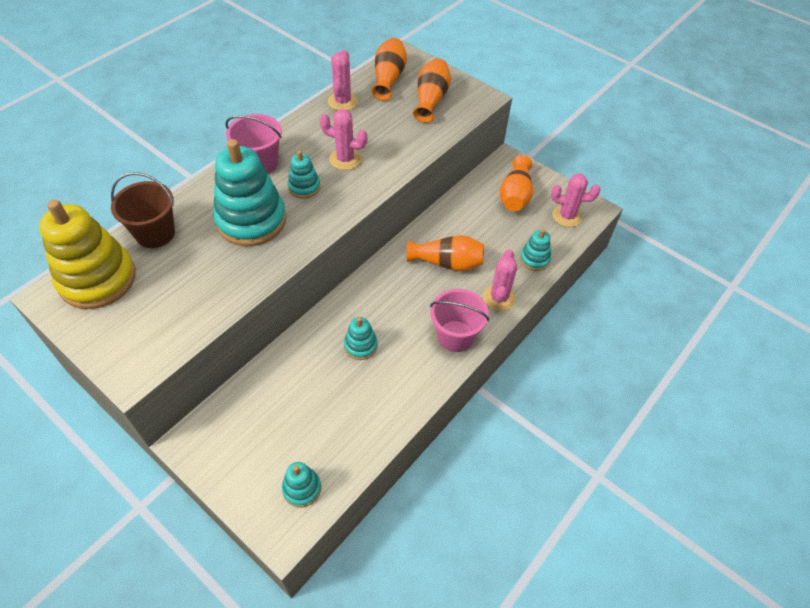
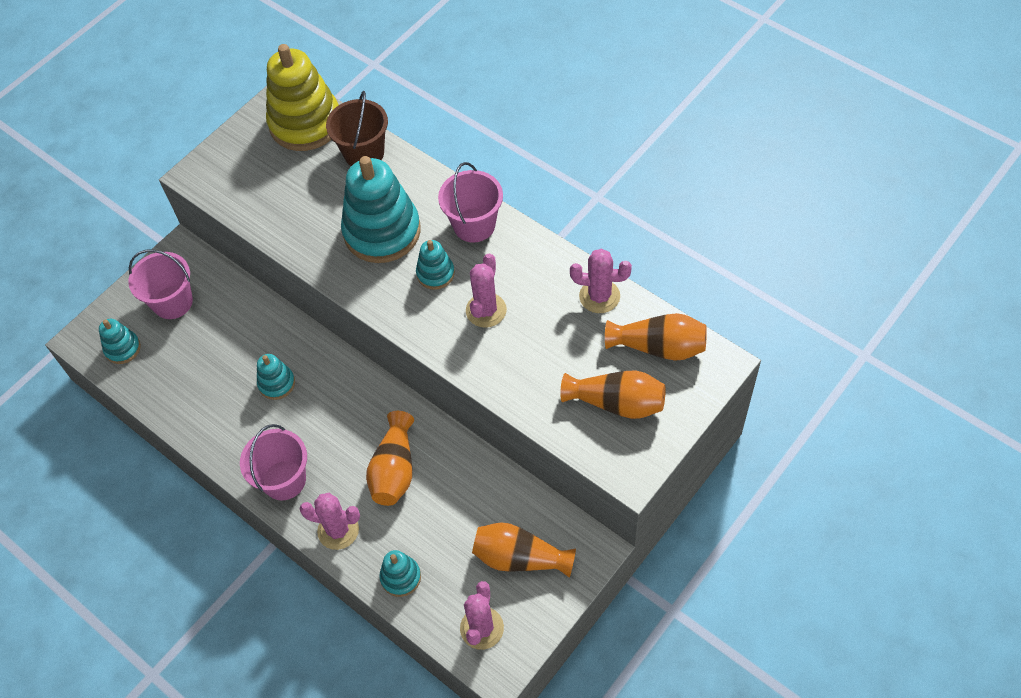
camera: 95 degrees right, 5 degrees up
(252, 443) = (173, 302): none -> pink bucket

